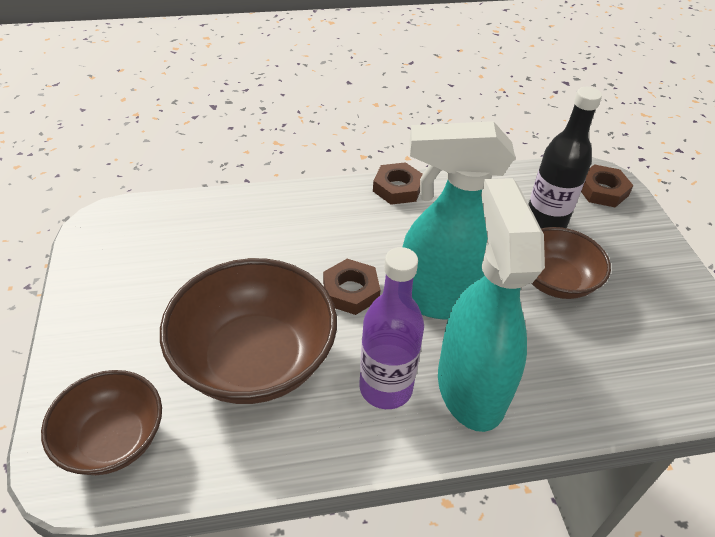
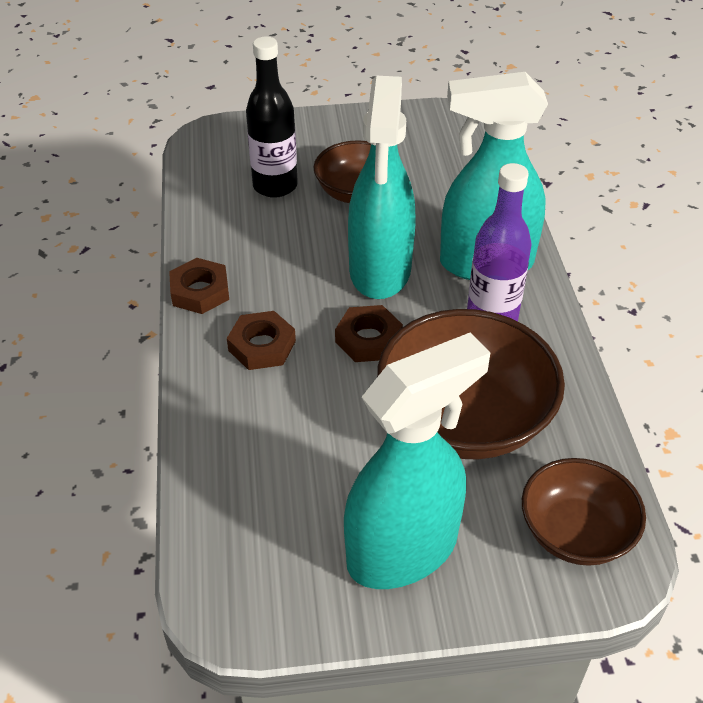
camera: 85 degrees left, 0 degrees up
(125, 314) = (403, 550): none -> turquoise spray bottle
(602, 190) = (230, 139): brown nut -> brown nut (262, 346)

